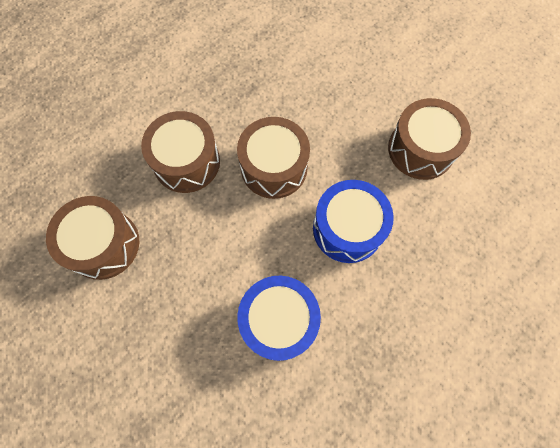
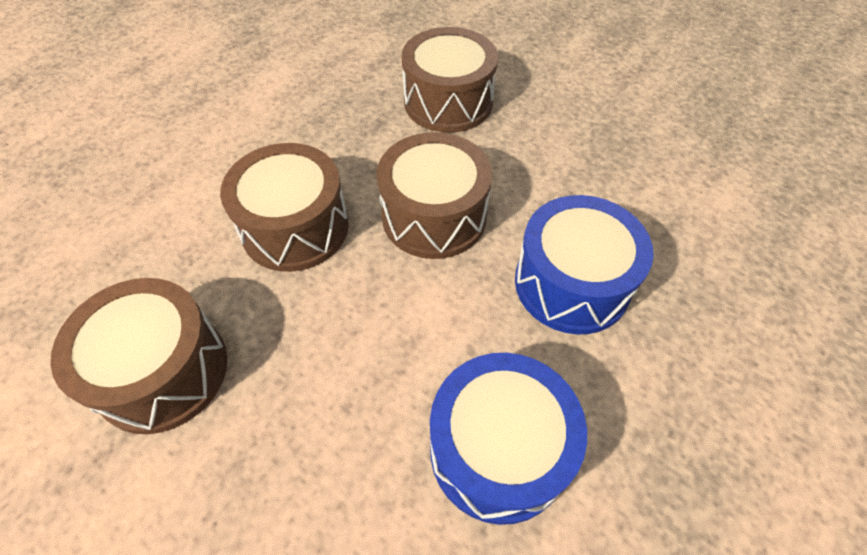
camera: 10 degrees left, 15 degrees down
(421, 149) = (643, 164): brown drum -> brown drum (448, 102)

